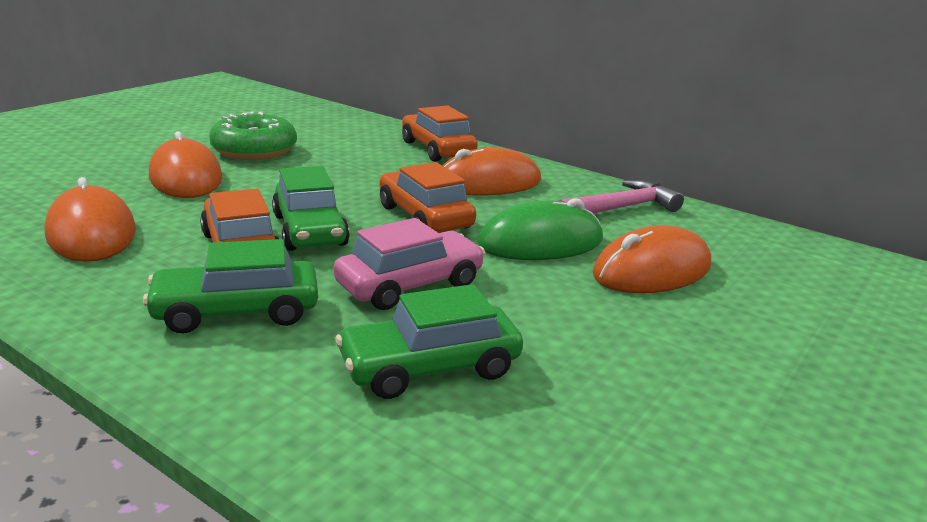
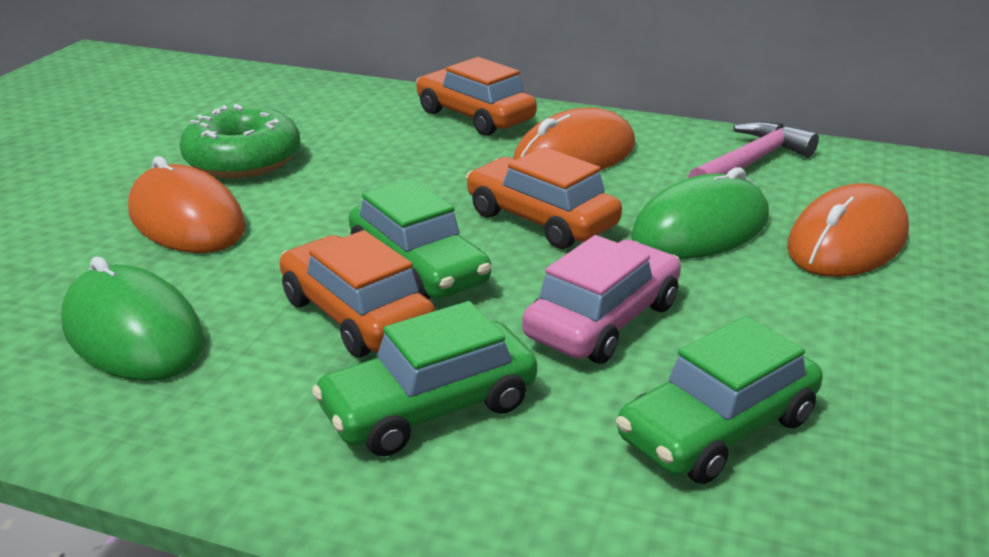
camera: 15 degrees left, 5 degrees up
(91, 233) = (133, 333): orange mouse -> green mouse

